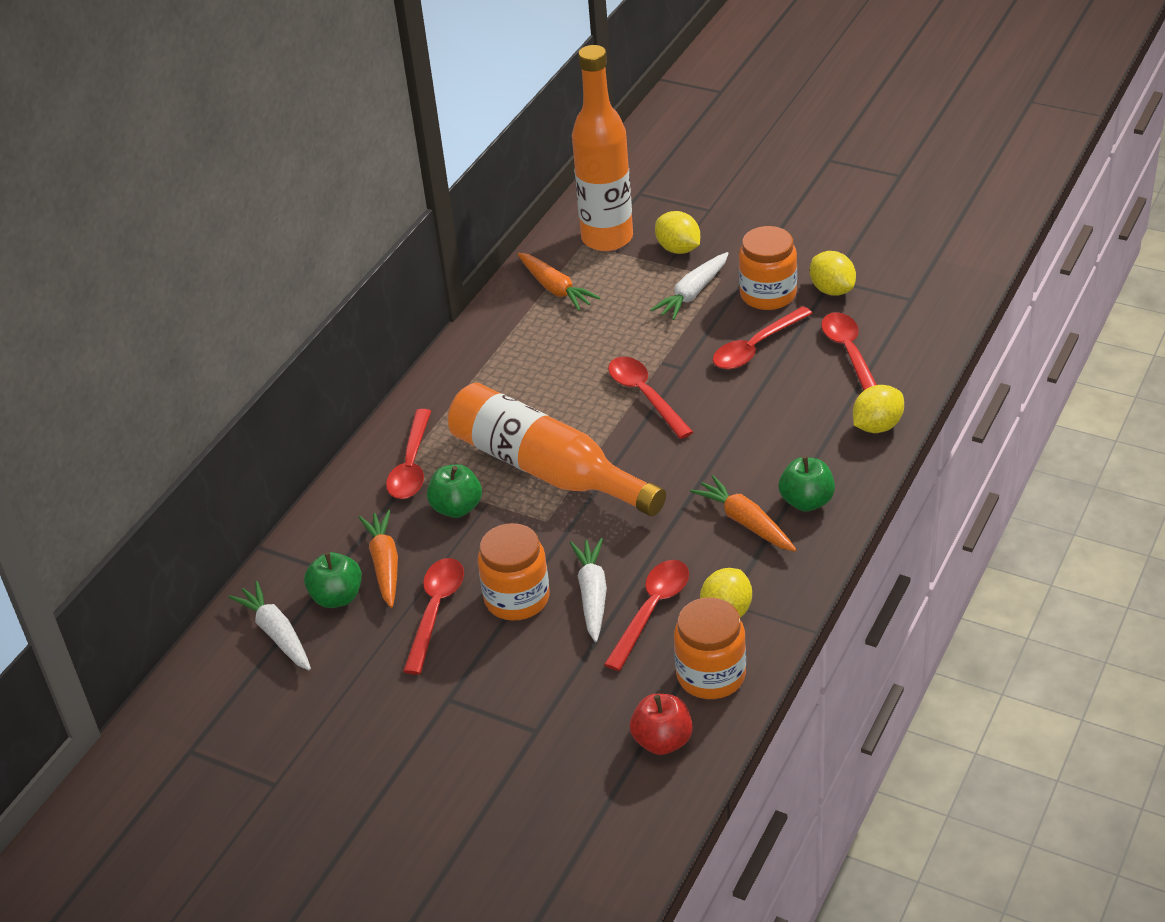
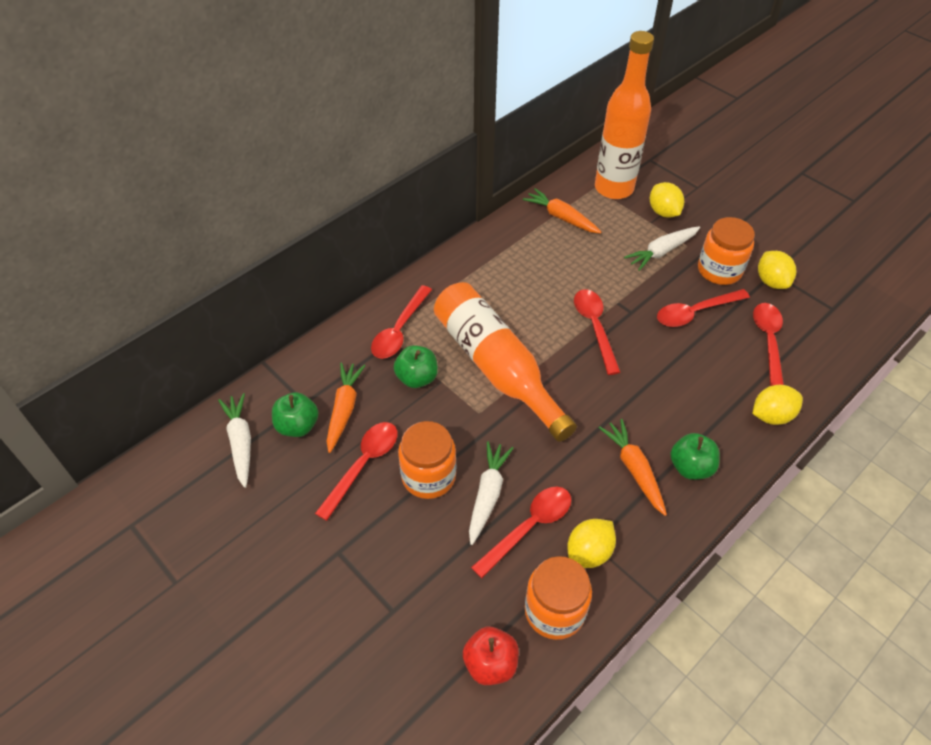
camera: 15 degrees right, 10 degrees up
(555, 289) = (561, 217): orange carrot -> orange carrot turned 150 degrees clockwise

